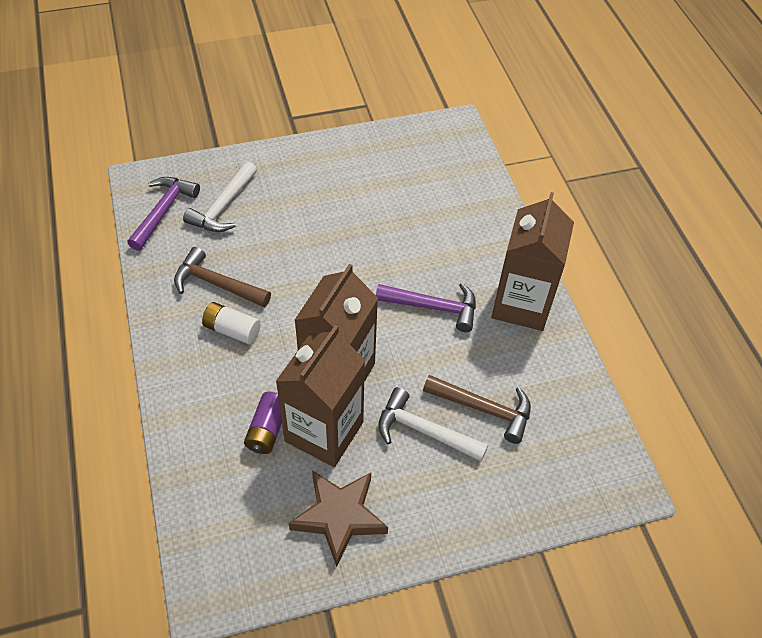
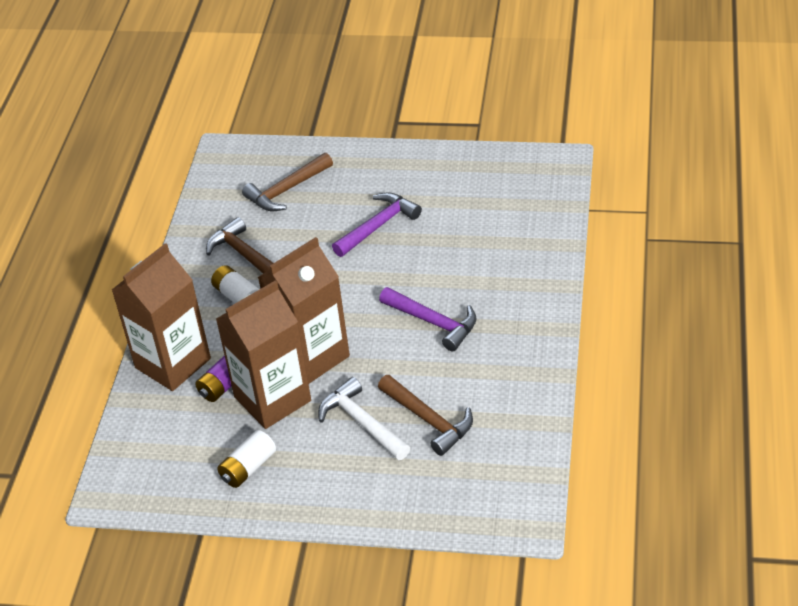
camera: 30 degrees right, 10 degrees down
(163, 211) = (230, 183): purple hammer -> purple hammer (378, 226)
(223, 206) = (287, 190): white hammer -> brown hammer
(339, 516) = (248, 468): brown star -> white battery
(521, 304) = (522, 341): brown carton -> brown carton (173, 363)

